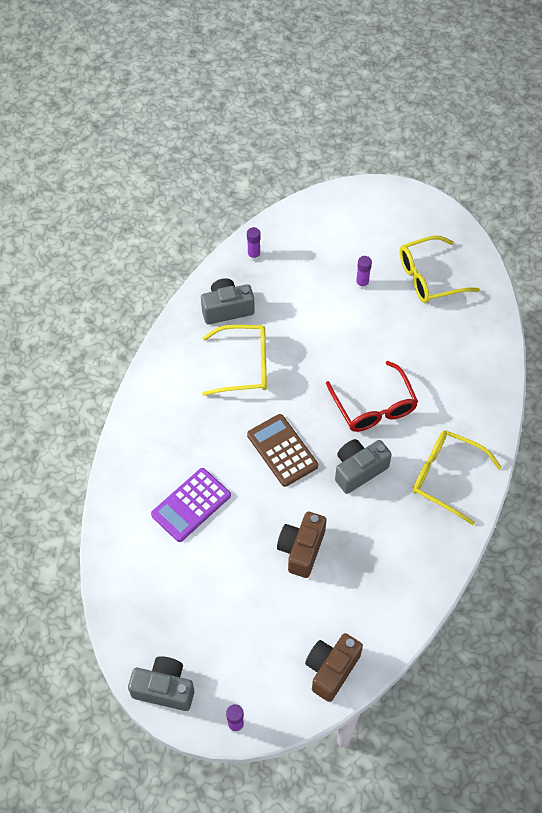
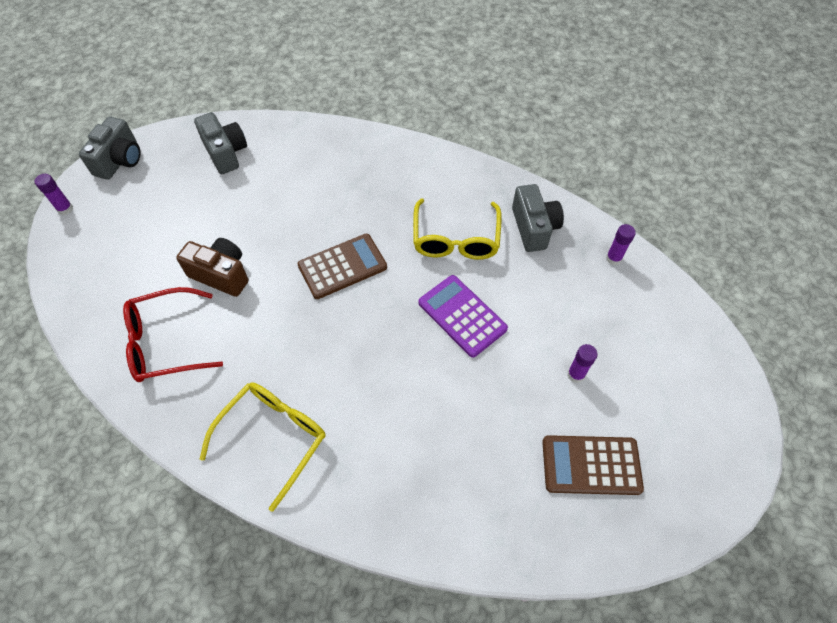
camera: 95 degrees right, 0 degrees up
(191, 505) = (295, 186): purple calculator -> purple calculator (462, 316)
(331, 669) = (84, 289): brown camera -> none
(358, 470) = (303, 339): grey camera -> grey camera (226, 153)
(374, 407) = (386, 366): red glasses -> red glasses (166, 342)
(429, 277) = (591, 465): yellow glasses -> brown calculator

